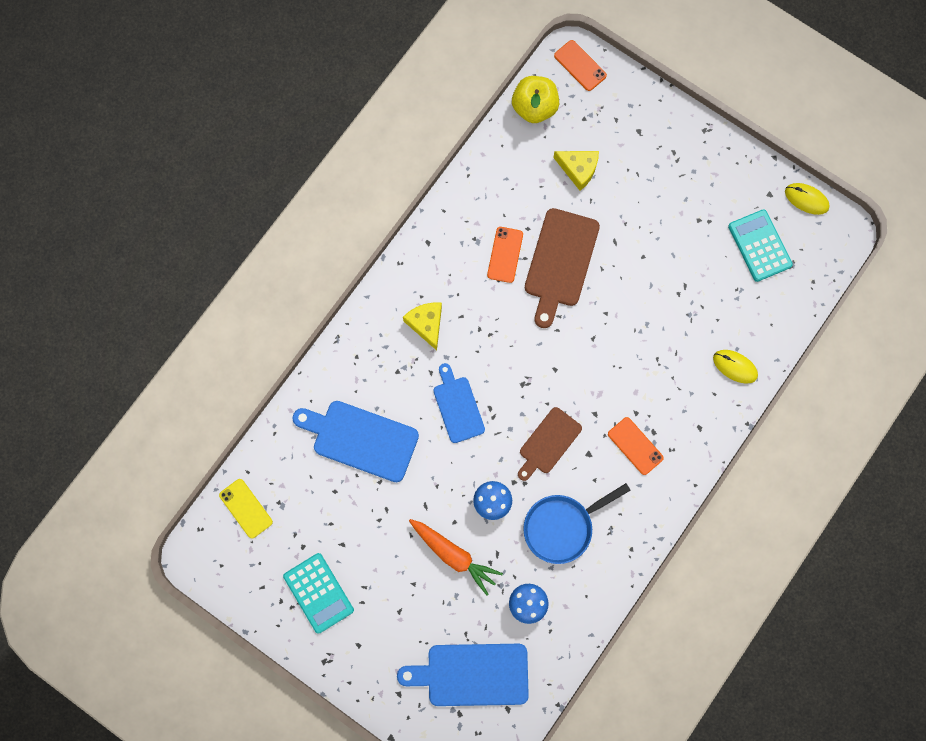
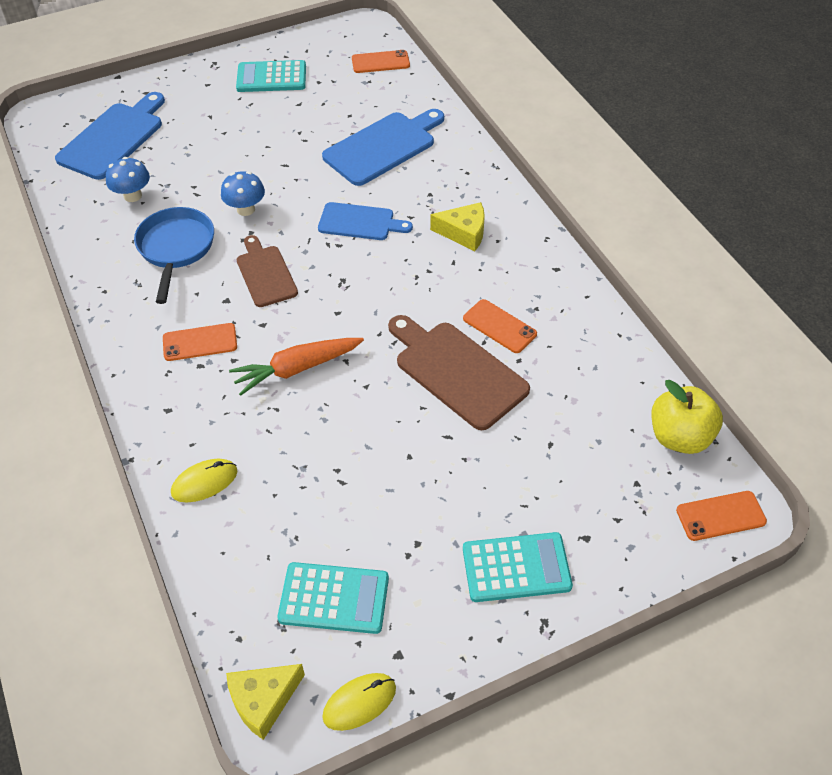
camera: 120 degrees right, 25 degrees down
(246, 508) = (380, 62): yellow phone -> orange phone
(454, 555) = (223, 166): orange carrot -> orange carrot (296, 369)
(578, 169) = (567, 444): yellow cheese -> yellow cheese (263, 701)
(681, 159) = (516, 567): none -> turquoise calculator

